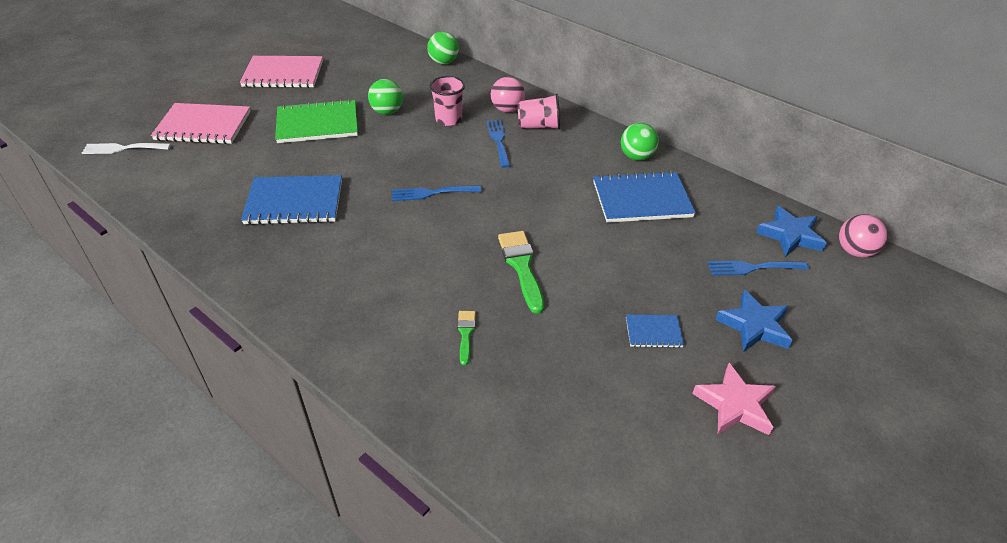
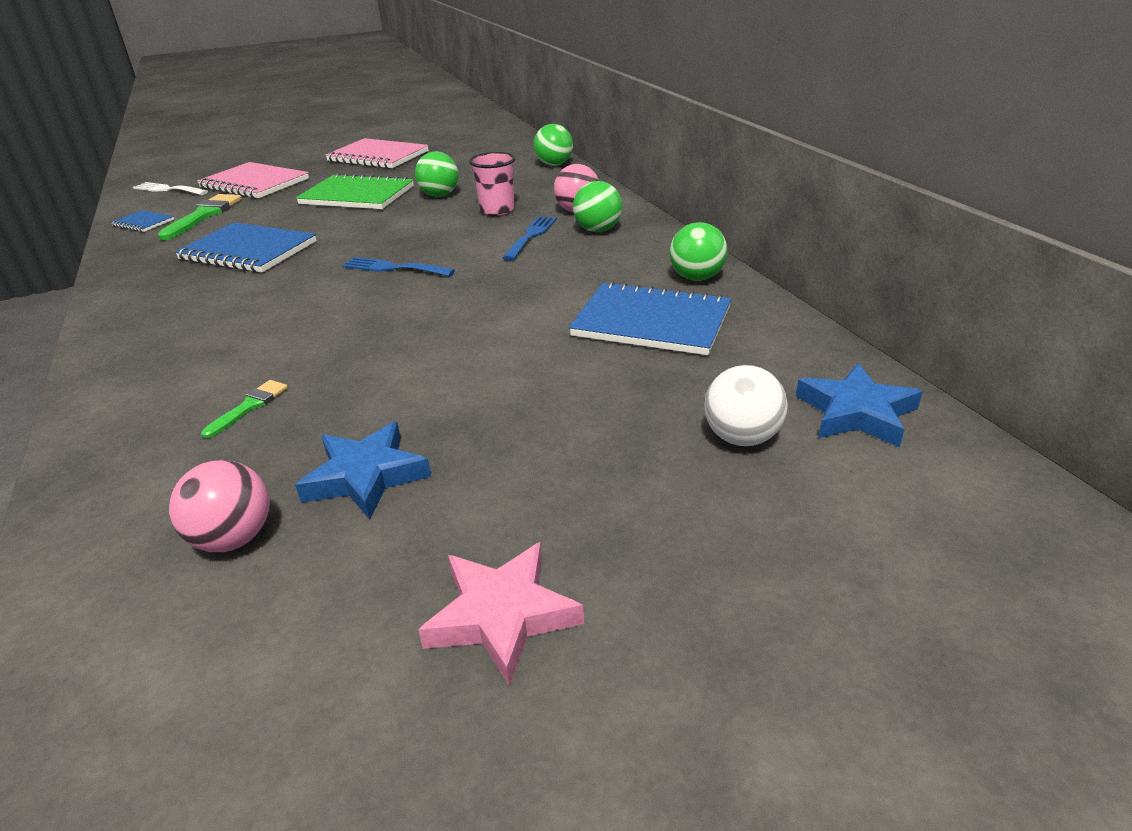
camera: 30 degrees right, 10 degrees down
(521, 266) = (404, 356): green brush -> green brush (204, 215)
(539, 126) = (598, 230): pink cup -> green ball
(653, 332) = (488, 475): blue notebook -> blue notebook (143, 223)
(752, 268) = (741, 438): blue fork -> white ball
(754, 326) = (660, 514): blue star -> blue star (366, 476)
(854, 251) = (968, 463): pink ball -> pink ball (234, 539)

